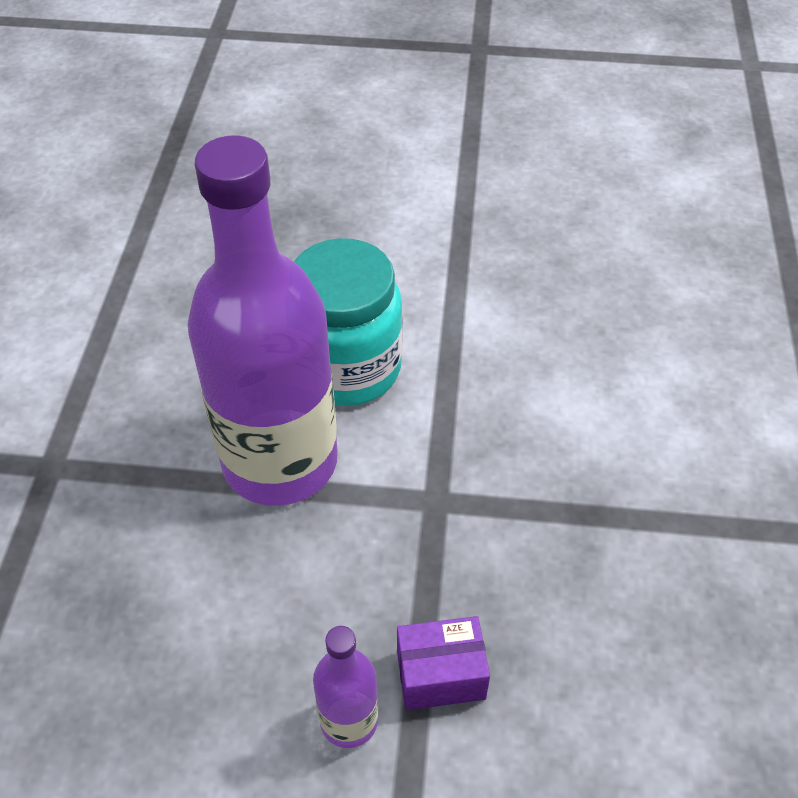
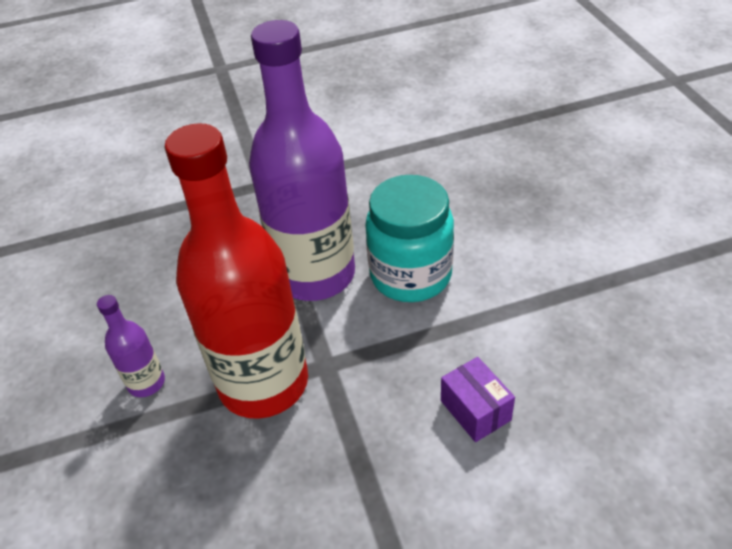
camera: 70 degrees right, 5 degrees down
(427, 575) = (263, 383): none -> red bottle
(440, 675) = (192, 418): purple box -> purple box (475, 410)

